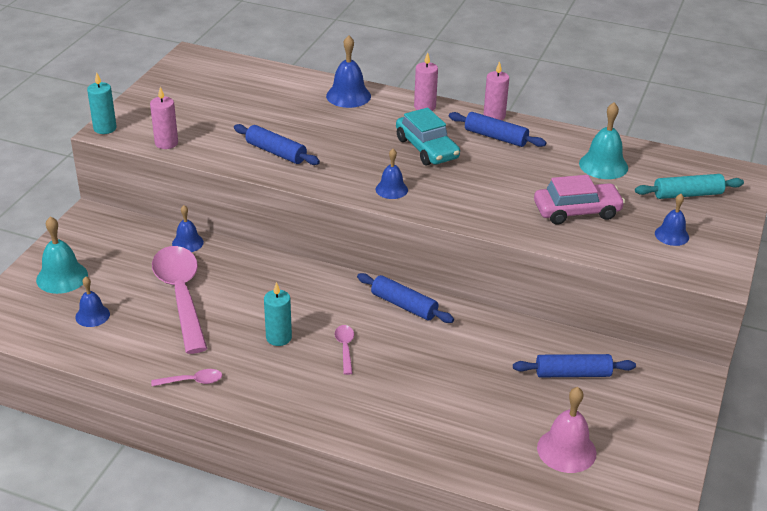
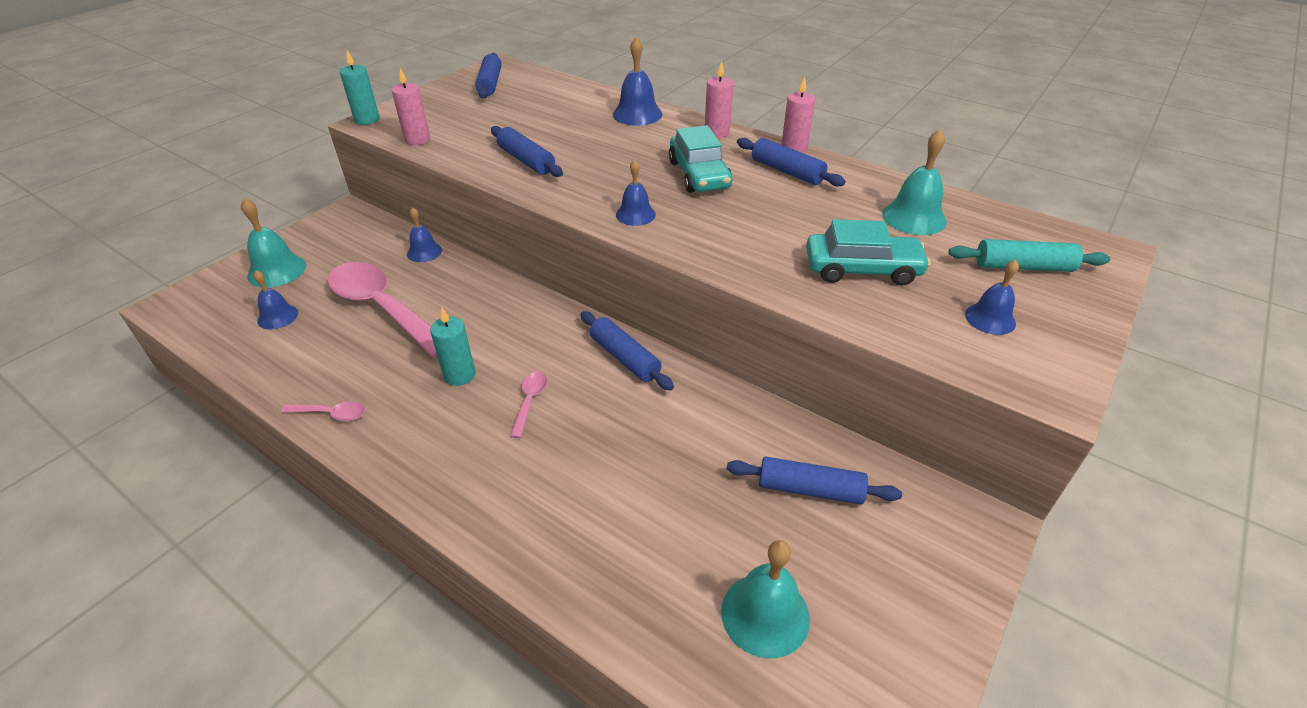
camera: 15 degrees right, 5 degrees up
(181, 295) = (383, 308): pink spoon -> pink spoon turned 45 degrees counterclockwise
(196, 77) = (490, 84): none -> blue rolling pin
(566, 450) = (765, 614): pink bell -> turquoise bell
(577, 211) = (862, 269): pink car -> turquoise car

